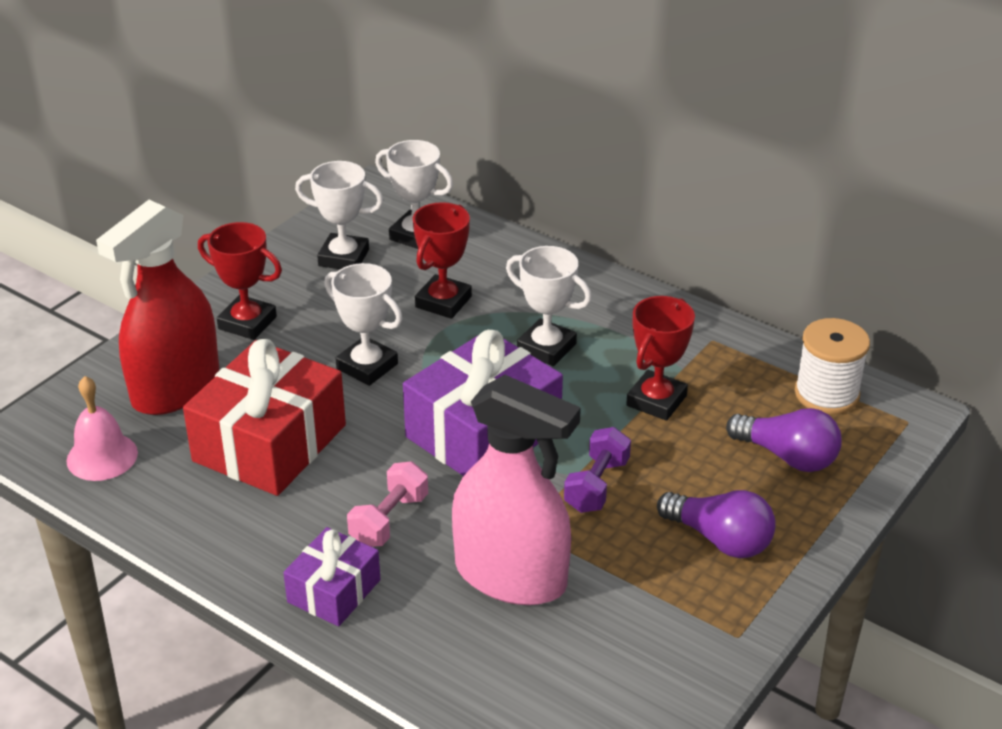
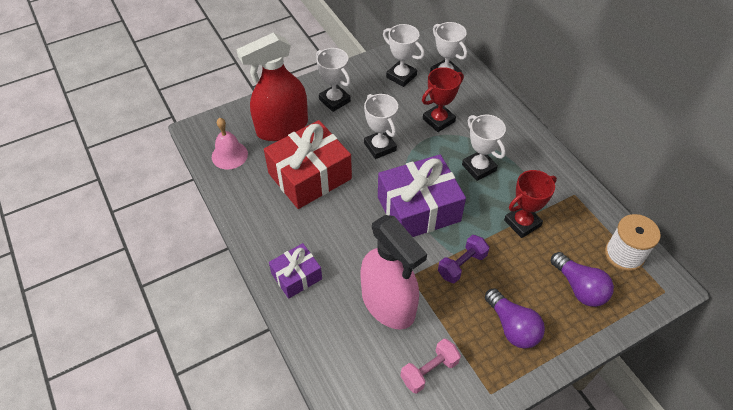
camera: 25 degrees right, 15 degrees up
(247, 323) = (334, 100): red trophy -> white trophy
(389, 520) = (344, 244): pink dumbbell -> pink dumbbell (429, 371)

